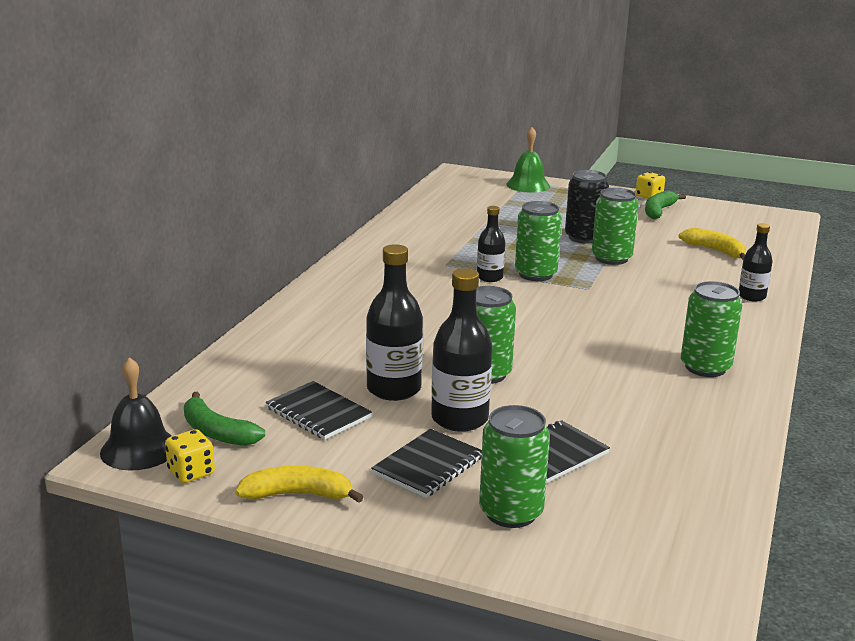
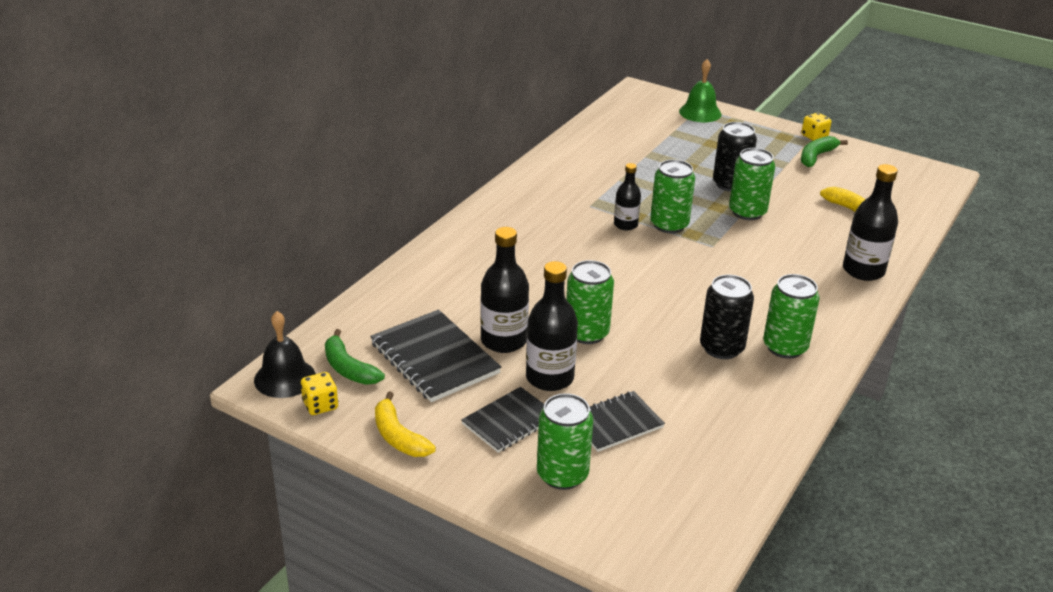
camera: 10 degrees right, 10 degrees up
(298, 494) = (398, 436): yellow banana -> yellow banana turned 135 degrees counterclockwise
(318, 413) = (434, 358): black notebook -> black notebook, size x1.55
(638, 374) = (721, 348): none -> black can
(751, 296) = (863, 270): black bottle -> black bottle, size x1.64

